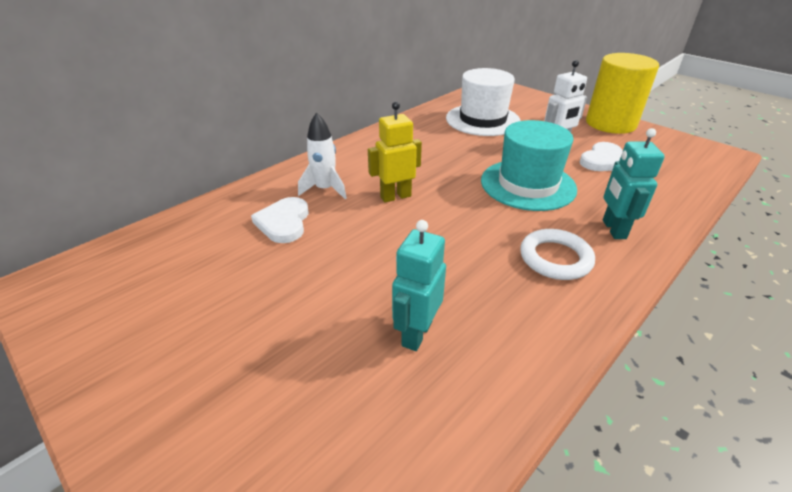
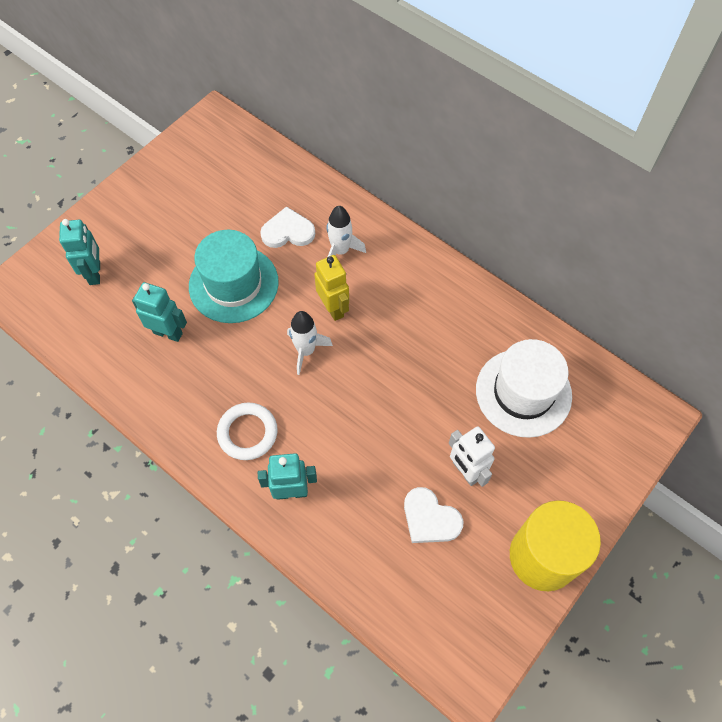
camera: 85 degrees right, 25 degrees up
(277, 446) = (95, 273): none -> turquoise robot
(446, 215) = (306, 351): none -> white rocket
(527, 184) = (366, 426): turquoise hat -> turquoise hat (233, 284)

